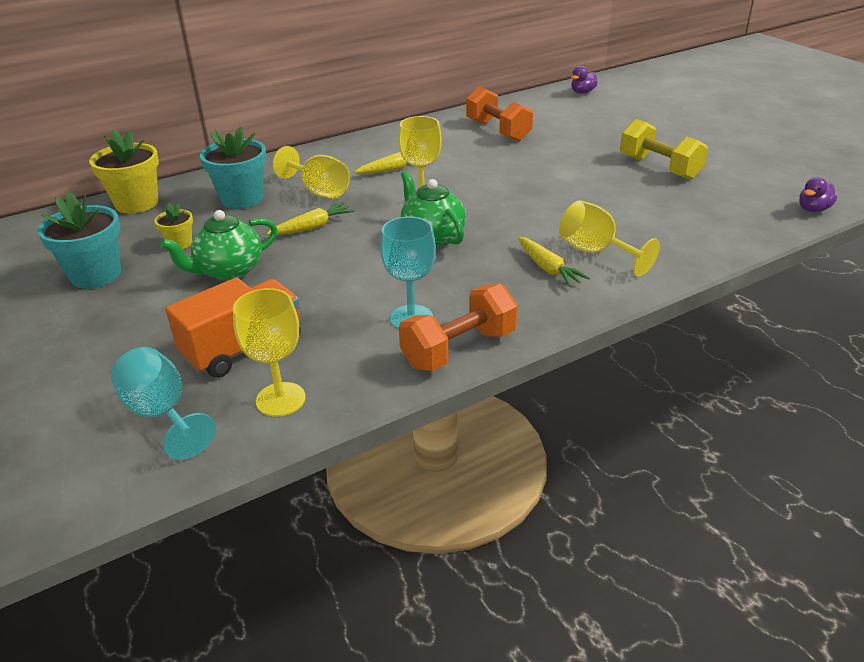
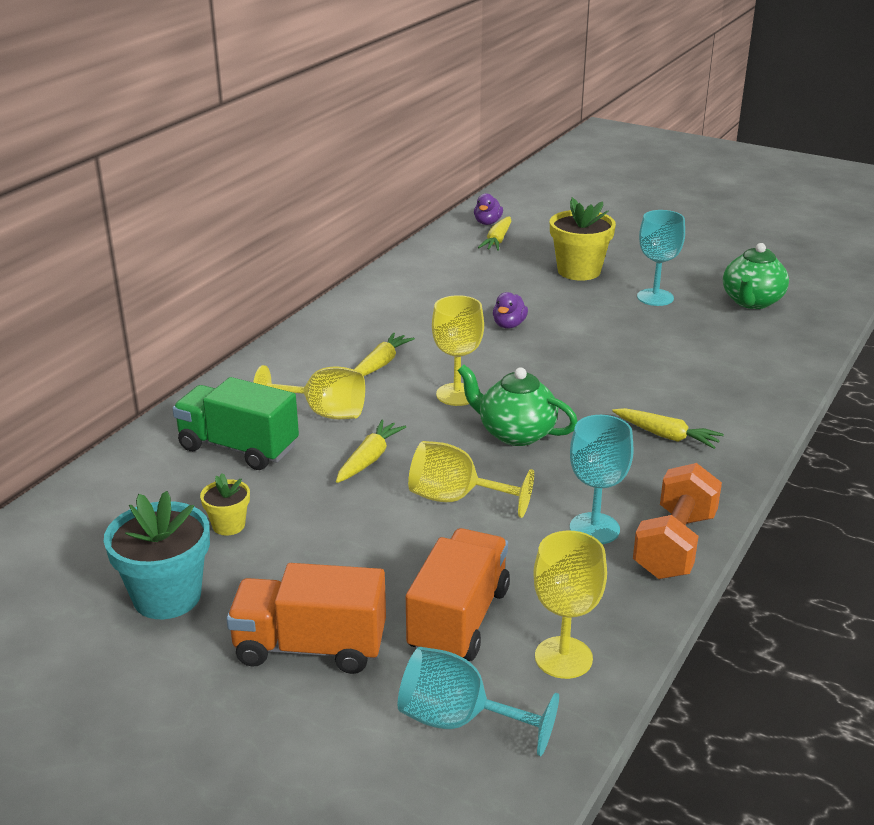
camera: 30 degrees left, 5 degrees down
(134, 333) = (310, 647): none -> orange truck
(137, 203) = (100, 490): yellow flower pot -> yellow flower pot (579, 271)
(229, 271) = (333, 539): green teapot -> green teapot (752, 302)
(242, 199) = (238, 448): turquoise flower pot -> green truck
(498, 131) = (446, 290): orange dumbbell -> none
(576, 105) = (497, 240): none -> yellow carrot
(596, 252) = (691, 406): yellow goblet -> yellow goblet (456, 499)
(659, 167) = (655, 297): yellow dumbbell -> turquoise goblet
(813, 209) = (829, 311): purple duck -> purple duck (509, 325)

